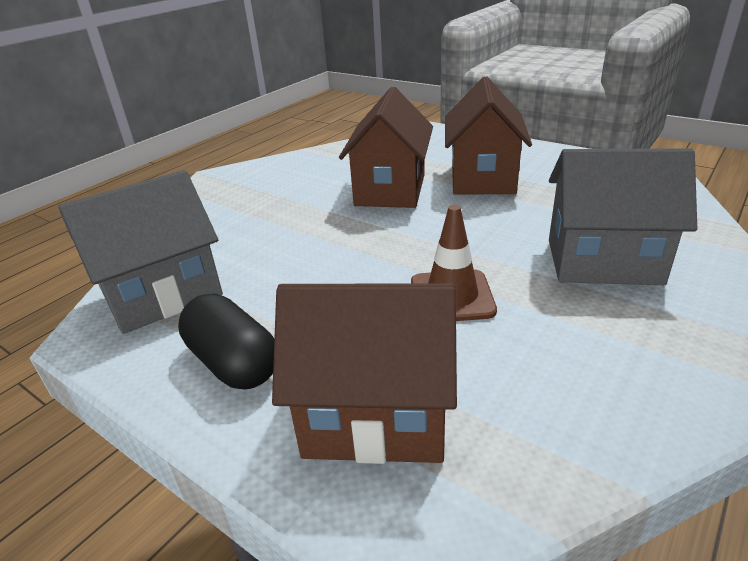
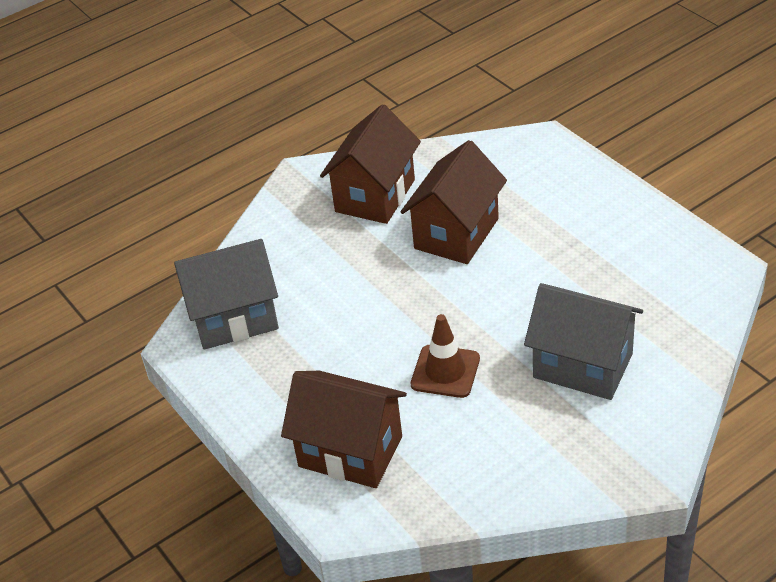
camera: 20 degrees right, 10 degrees up
(234, 362) = (274, 391): black capsule -> none
(482, 178) = (551, 236): brown house -> brown house (375, 196)

